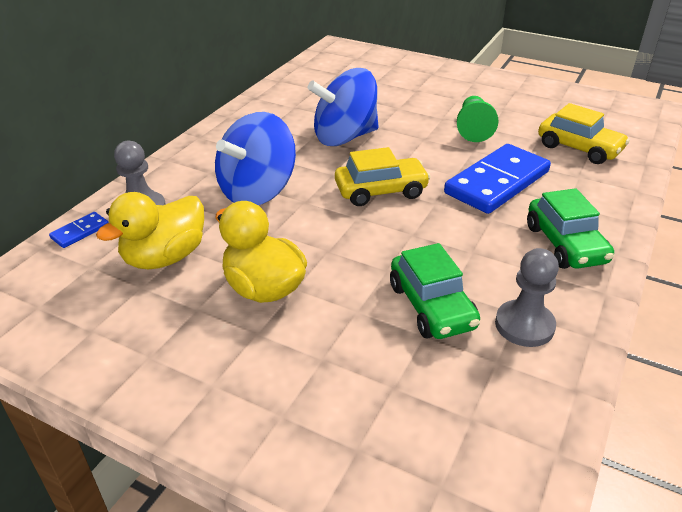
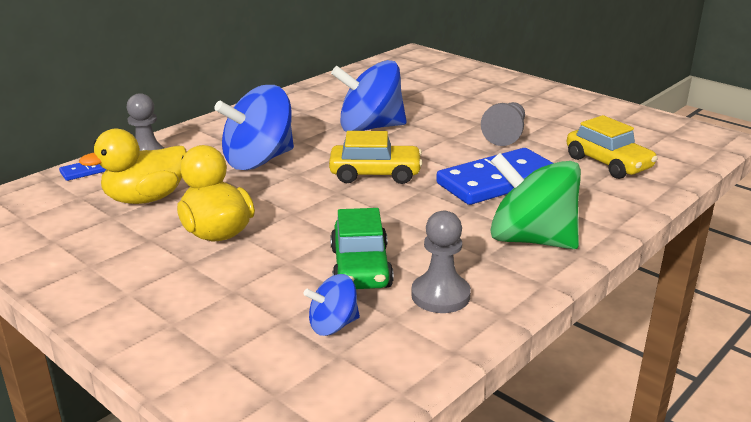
camera: 15 degrees right, 10 degrees down
(446, 383) = (333, 325): none -> blue spinning top
(473, 129) = (506, 135): green pawn -> grey pawn
(565, 244) = (531, 239): green car -> green spinning top

